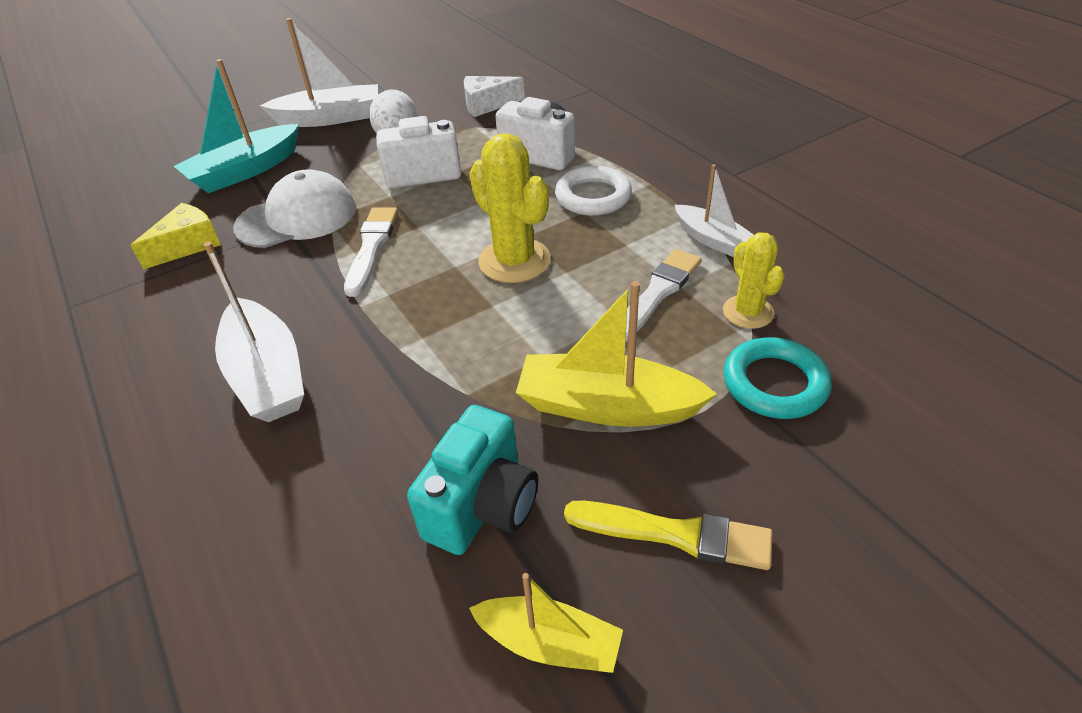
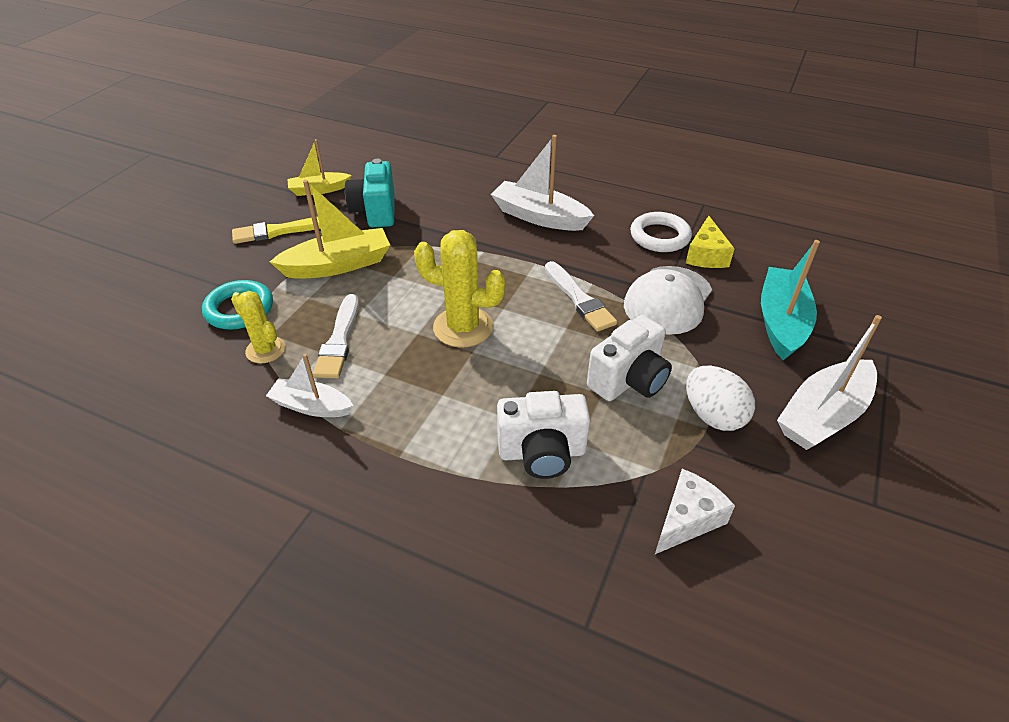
camera: 145 degrees right, 0 degrees up
(593, 197) = (445, 415): white ring -> white ring (659, 236)

